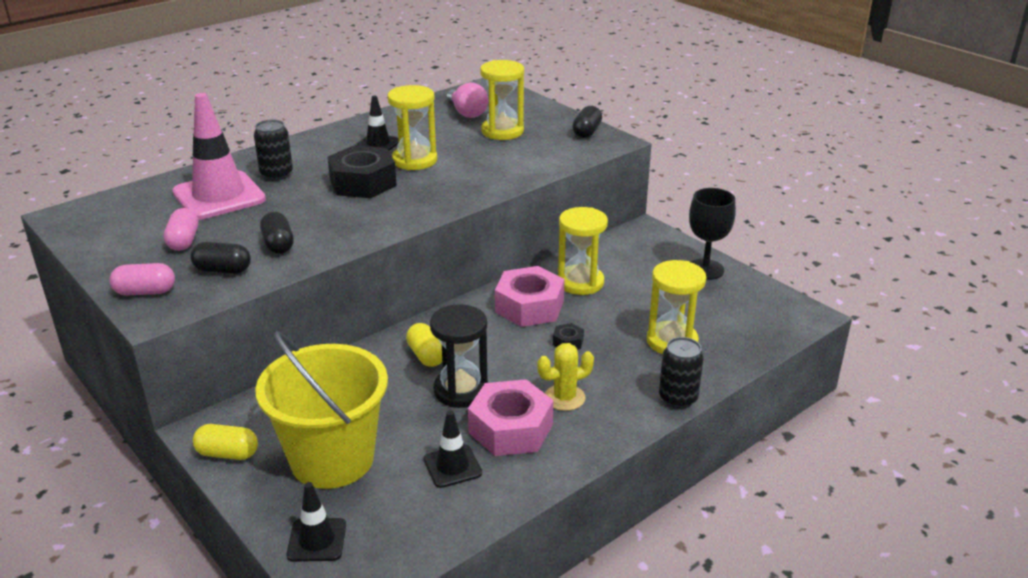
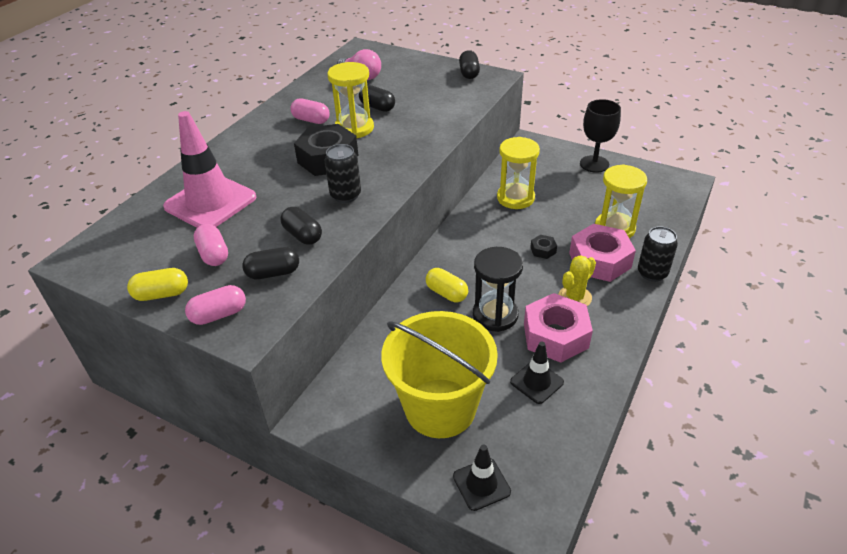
camera: 20 degrees left, 10 degrees up
(227, 453) = (350, 433): yellow capsule -> yellow capsule (162, 294)
(276, 175) = (246, 169): black can -> black can (345, 195)
(378, 144) = (311, 120): black traffic cone -> pink capsule
(456, 145) = (377, 107): none -> black capsule
(502, 131) = (403, 86): yellow hourglass -> none
(529, 307) = (493, 228): pink nut -> pink nut (600, 260)

